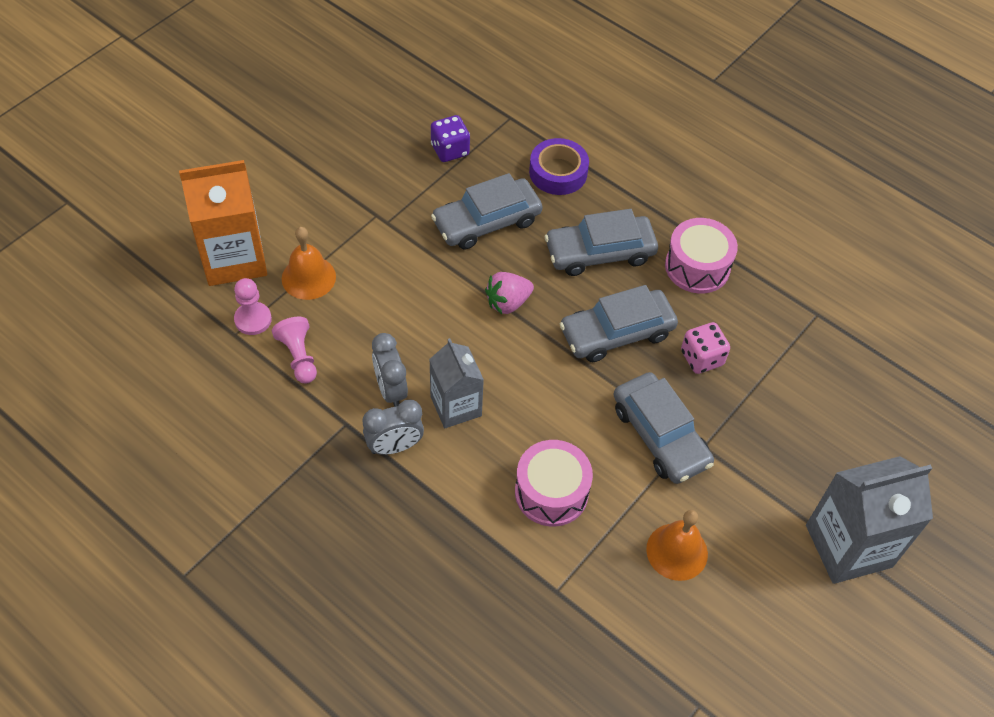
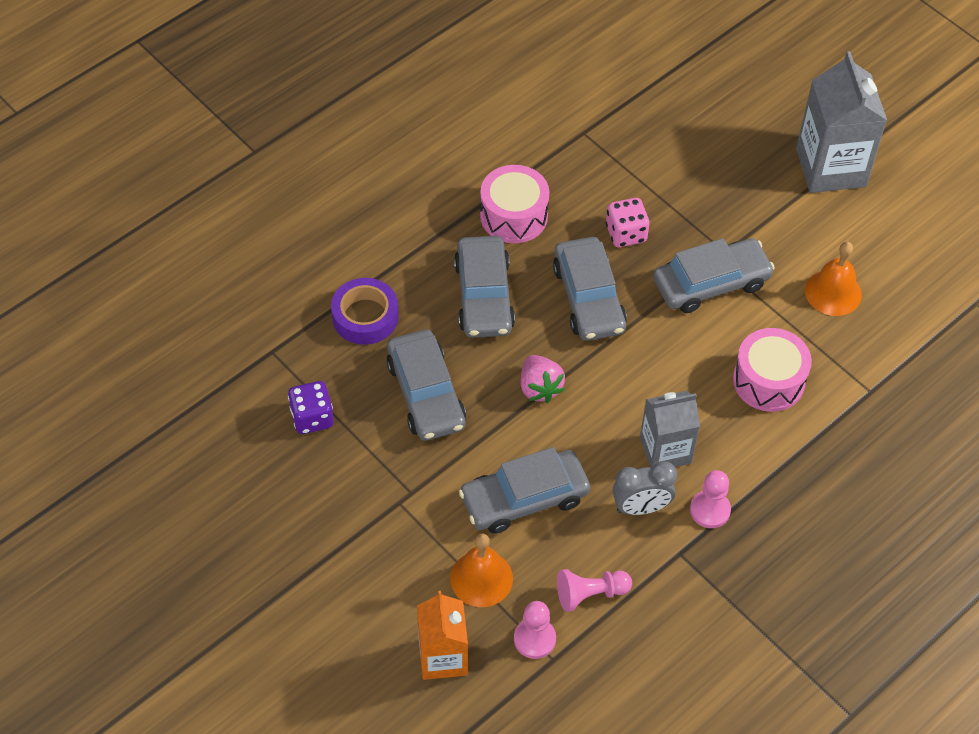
camera: 80 degrees left, 0 degrees up
(234, 258) = (443, 657): orange carton -> orange carton, size x0.64
(390, 301) = (524, 498): none -> grey car
(394, 446) = (710, 510): grey clock -> pink pawn

